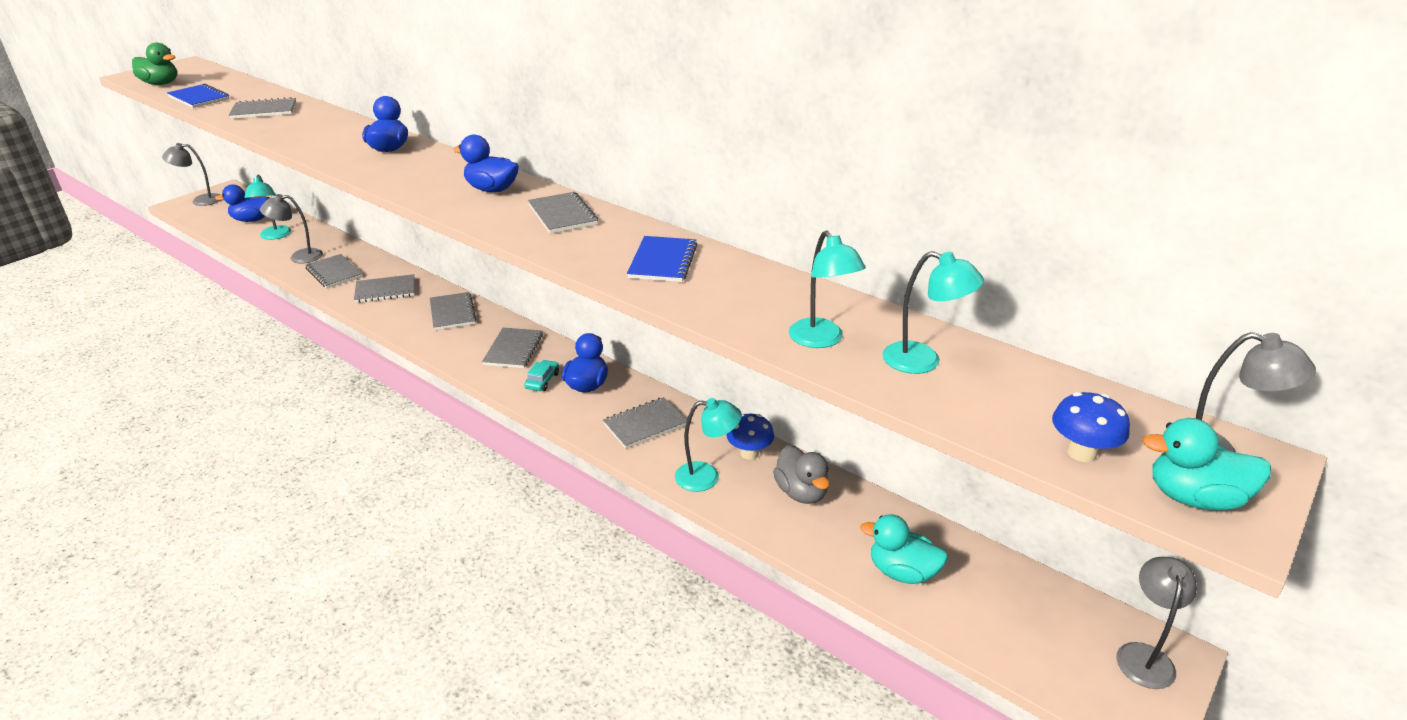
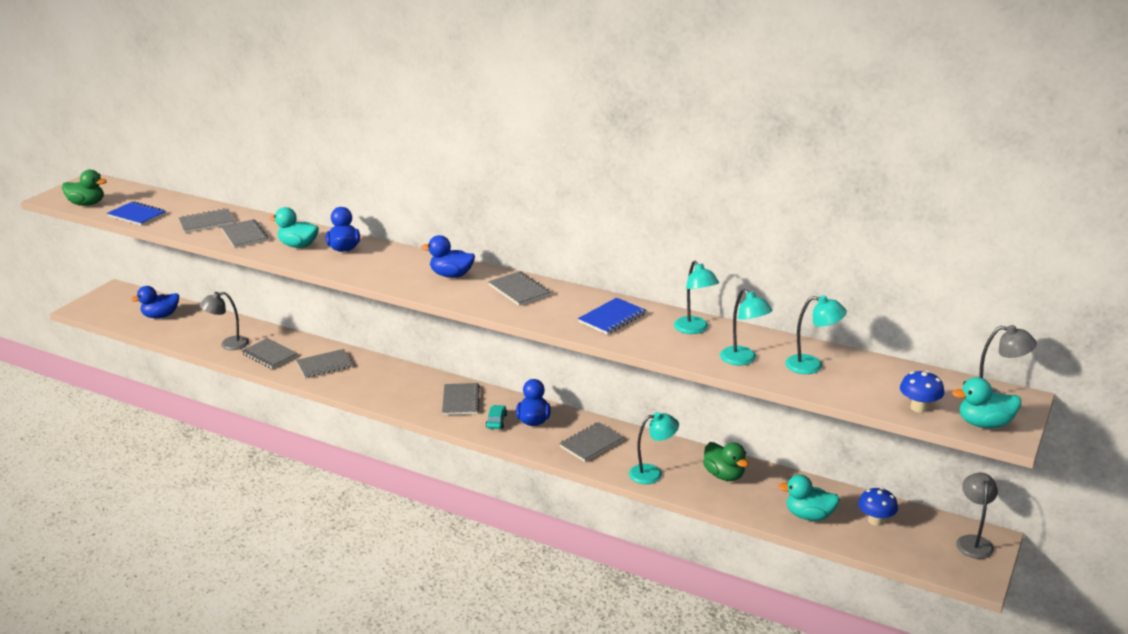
camera: 10 degrees left, 5 degrees down
(200, 200) = (97, 302): grey lamp -> none
(274, 236) = (192, 328): turquoise lamp -> turquoise lamp (694, 329)
(341, 142) = (298, 245): none -> turquoise duck
(452, 313) = (393, 377): grey notebook -> grey notebook (244, 235)
(662, 261) = (612, 318): blue notebook -> blue notebook turned 45 degrees clockwise
(749, 453) = (677, 454): blue mushroom -> blue mushroom (875, 521)
(801, 492) = (724, 475): grey duck -> green duck

